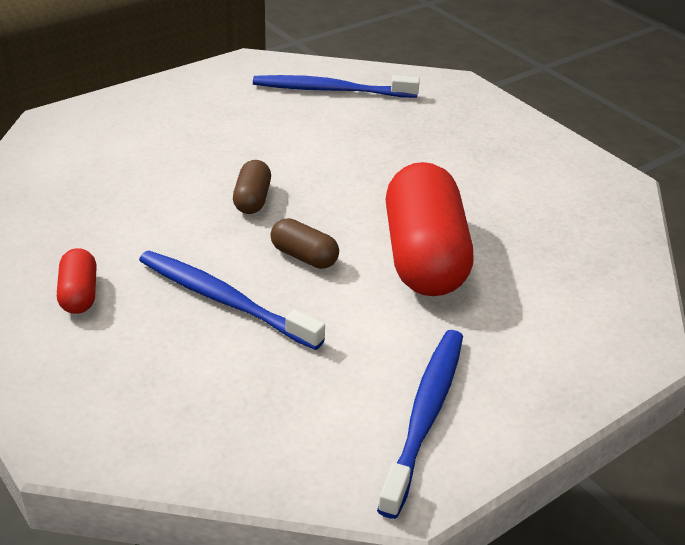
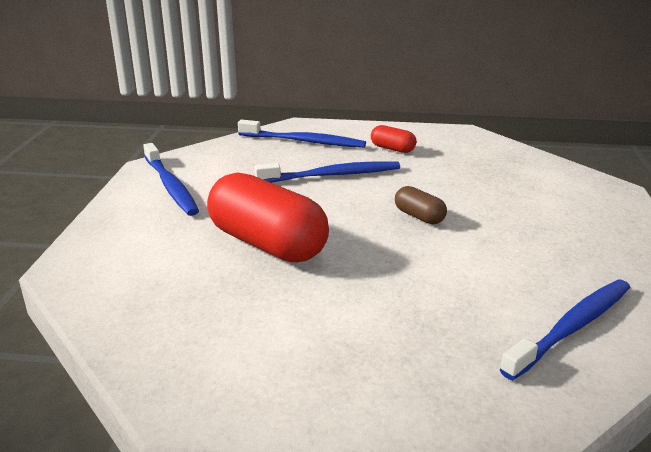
camera: 135 degrees right, 10 degrees down
(136, 390) = (304, 141): none -> blue toothbrush
(304, 256) = (333, 208): brown capsule -> none

